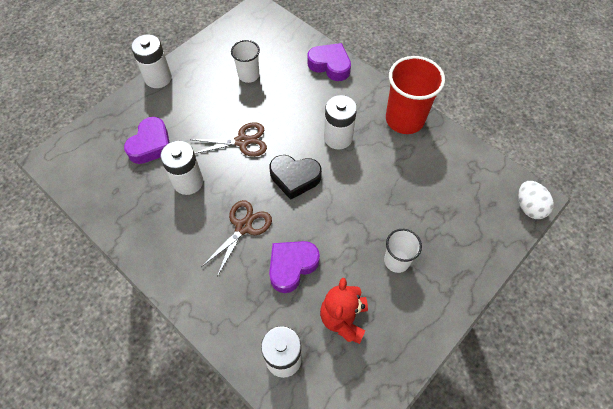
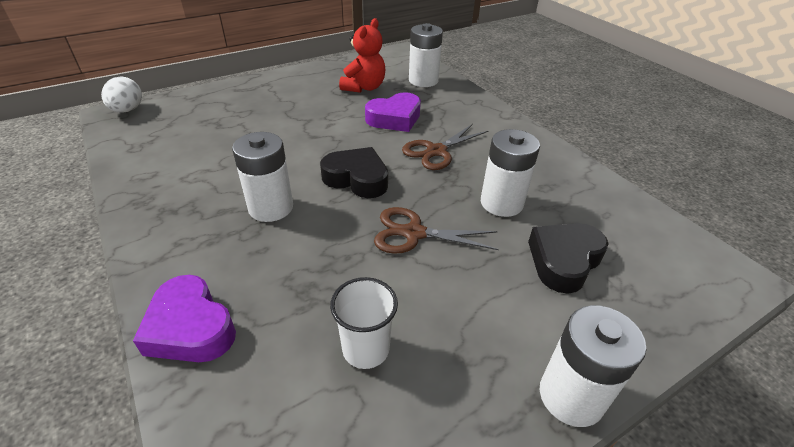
camera: 165 degrees left, 20 degrees down
(151, 145) = (564, 261): purple heart -> black heart
(397, 261) = (292, 104): white cup -> none
(404, 119) = (158, 208): red cup -> none

